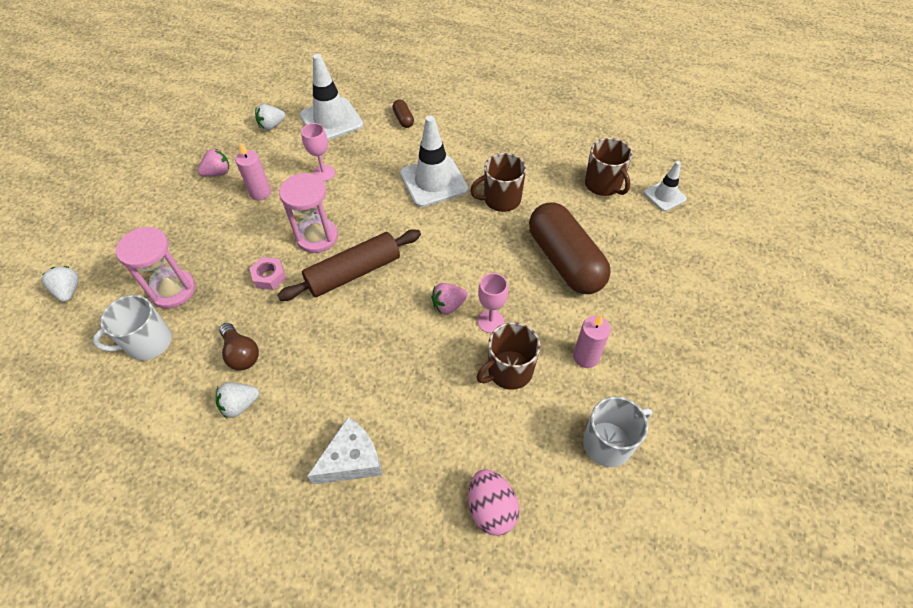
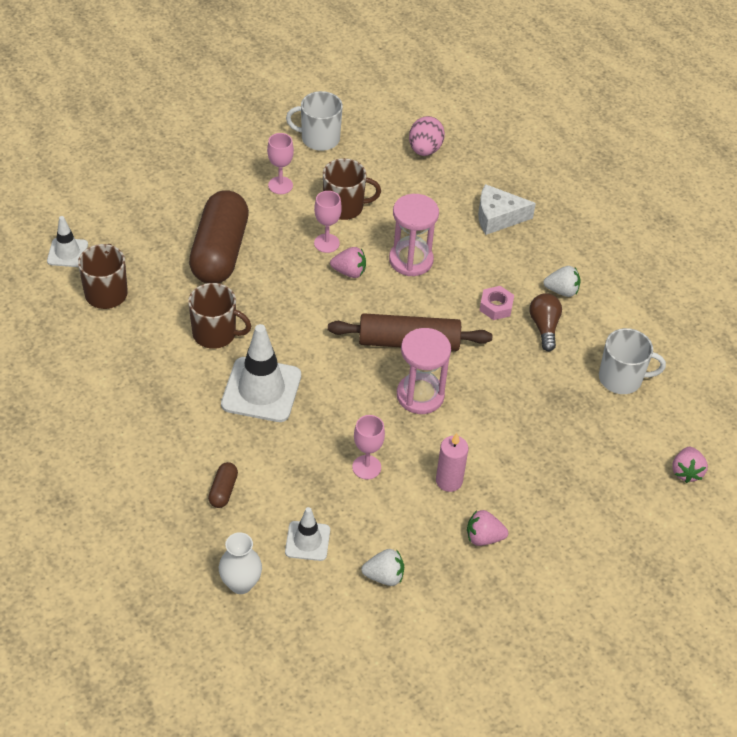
camera: 150 degrees left, 5 degrees down
(69, 291) = (686, 472): white strawberry -> pink strawberry
(173, 290) = (584, 416): pink hourglass -> pink hourglass (411, 260)
(269, 276) = (487, 381): pink nut -> pink nut (496, 306)
(331, 120) = (307, 541): white traffic cone -> white traffic cone, size x0.56
(353, 87) = (241, 583): none -> white vase
(586, 357) = (280, 185): pink candle -> pink goblet

